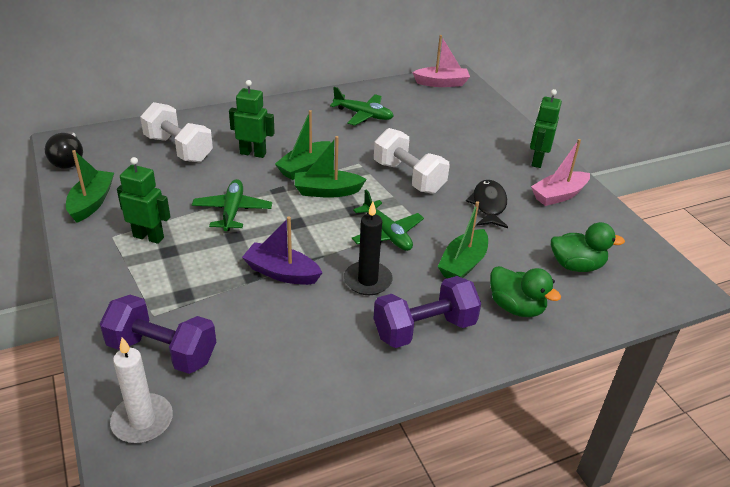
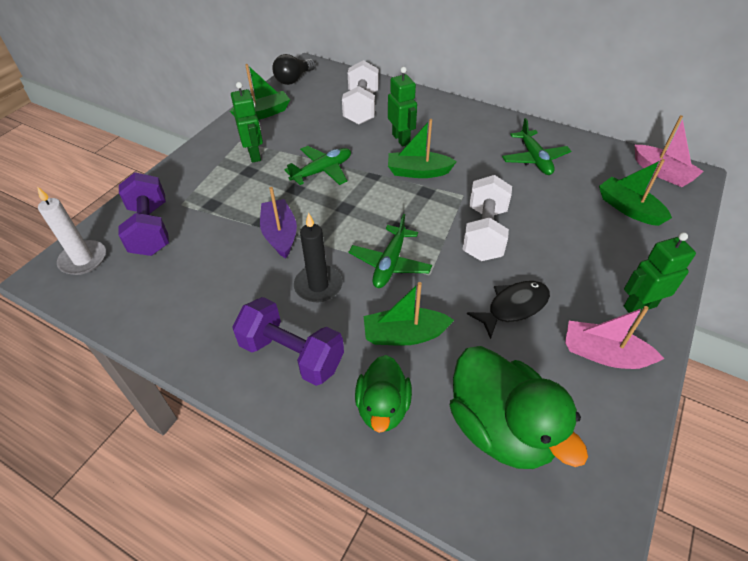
camera: 55 degrees right, 10 degrees up
(327, 191) = (403, 200): green boat -> green boat (628, 209)
(576, 265) = (501, 428): green duck -> green duck, size x1.64

